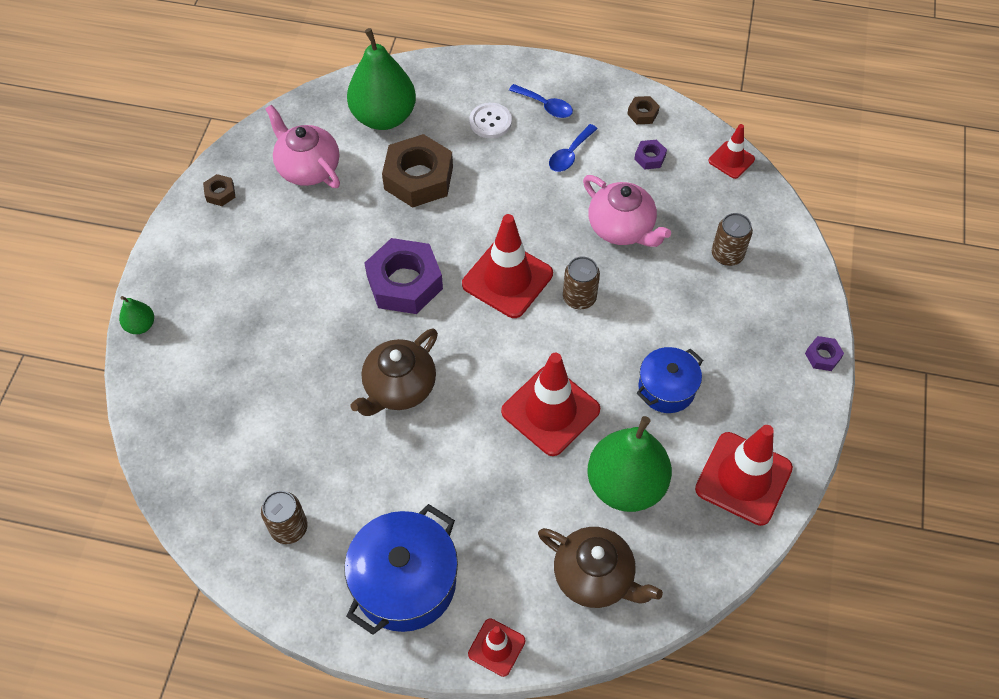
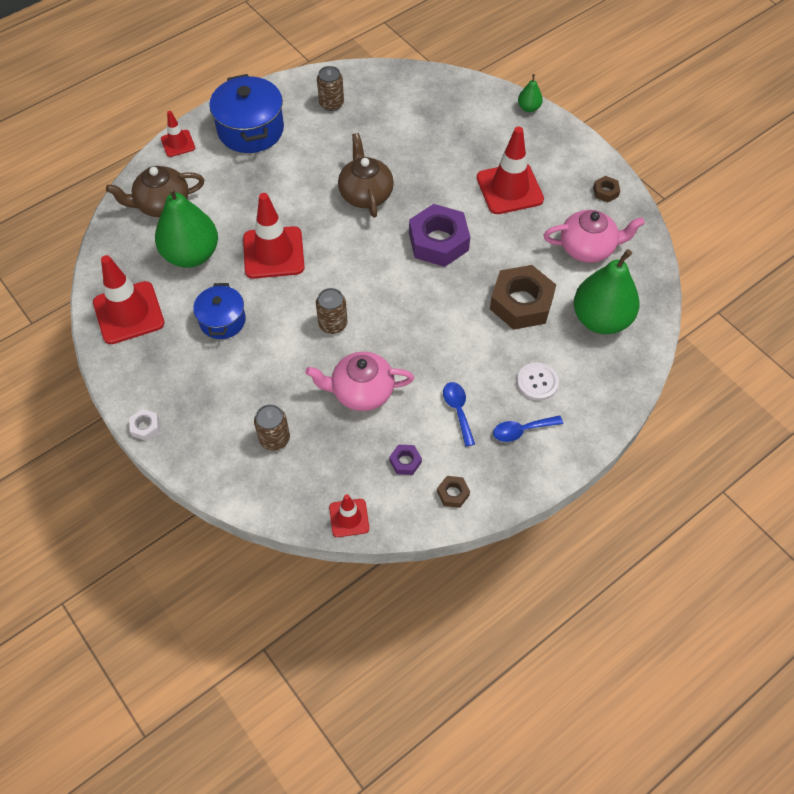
camera: 130 degrees right, 0 degrees up
(507, 279) = (387, 296): red traffic cone -> red traffic cone (509, 189)
(822, 356) = (145, 427): purple nut -> white nut

